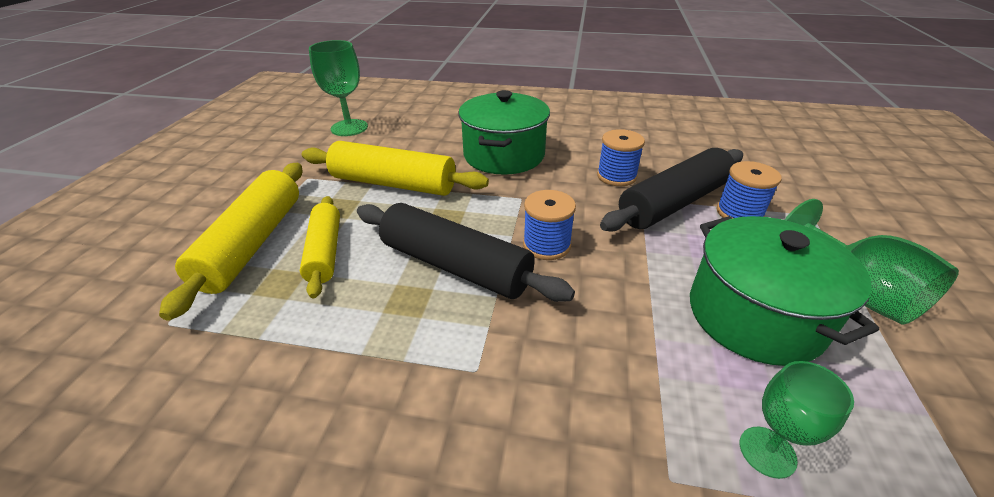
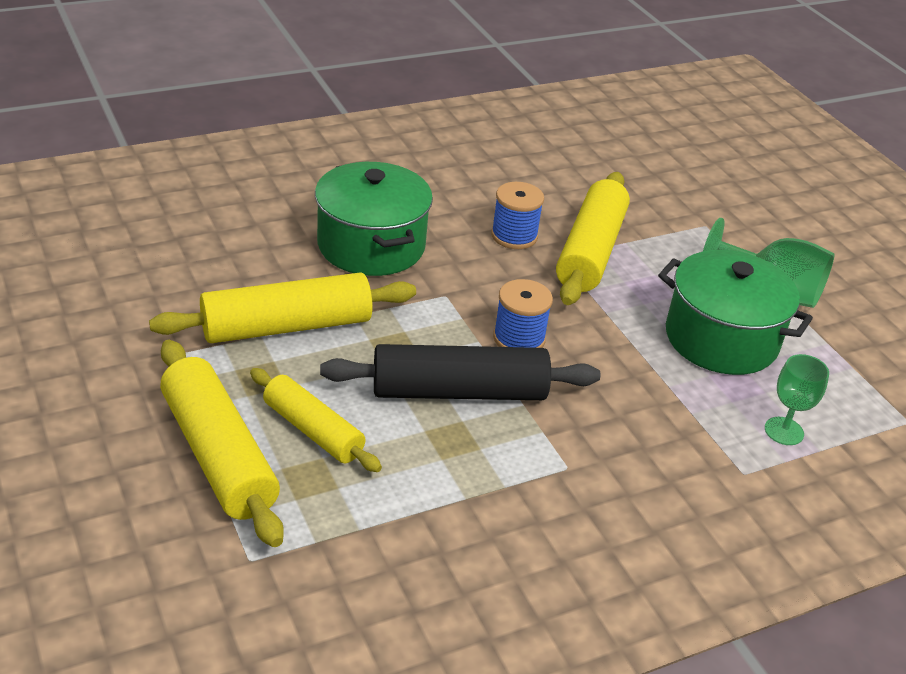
camera: 40 degrees left, 0 degrees up
(349, 128) = (118, 265): green goblet -> none
(673, 203) = (590, 251): black rolling pin -> yellow rolling pin
(739, 213) = (650, 243): blue spool -> none

